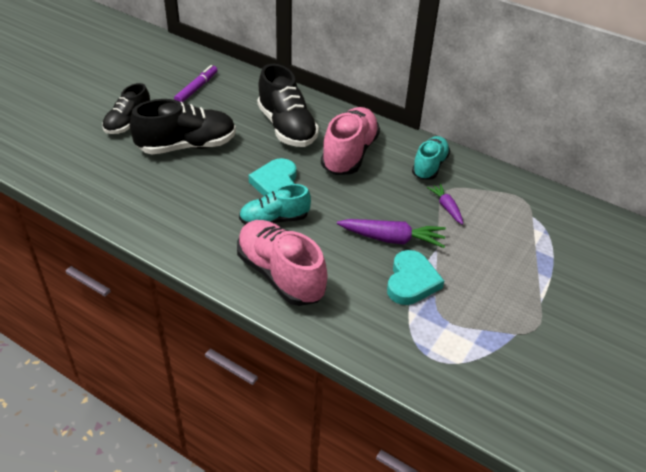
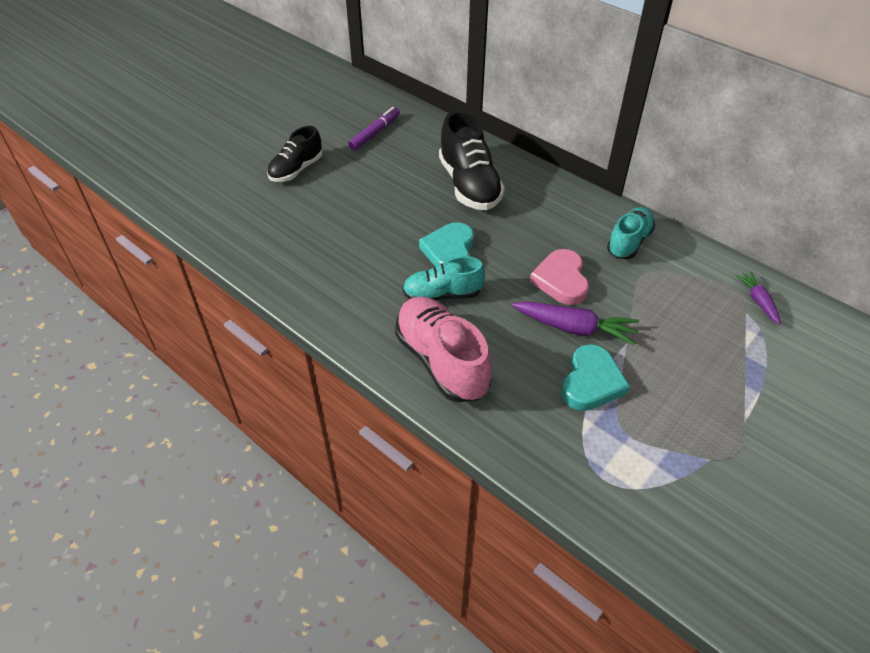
camera: 10 degrees right, 5 degrees up
(187, 146) = (356, 200): black shoe -> none
(349, 154) = (537, 221): pink shoe -> none
(376, 201) = (561, 280): none -> pink heart
(446, 207) = (643, 294): purple carrot -> purple carrot (758, 301)

